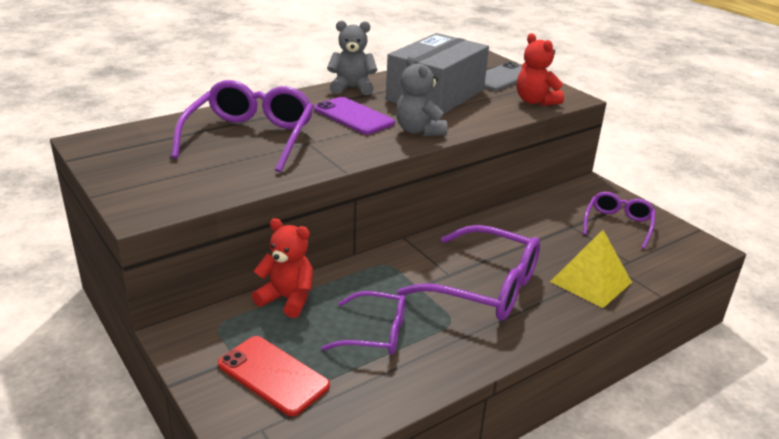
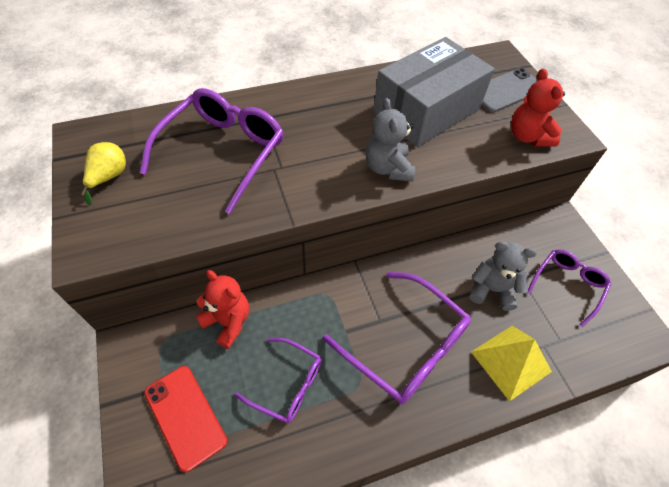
camera: 15 degrees right, 25 degrees up
(137, 164) = (109, 177): none -> yellow pear
(352, 88) = (347, 87): grey teddy bear -> grey teddy bear (492, 289)
(353, 116) = (332, 133): purple phone -> none

